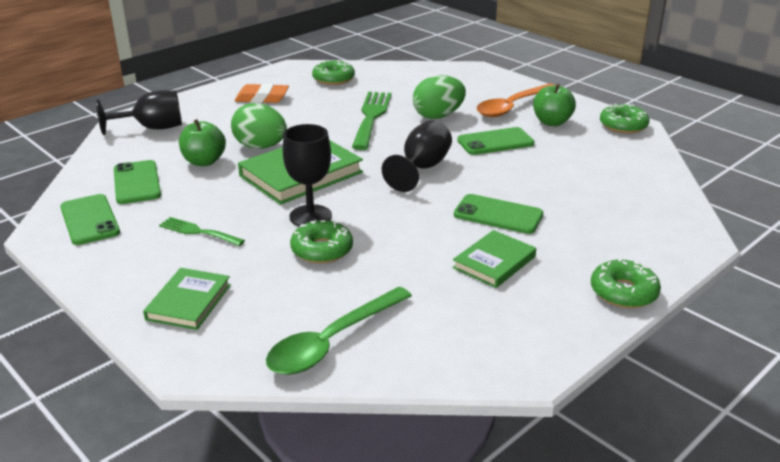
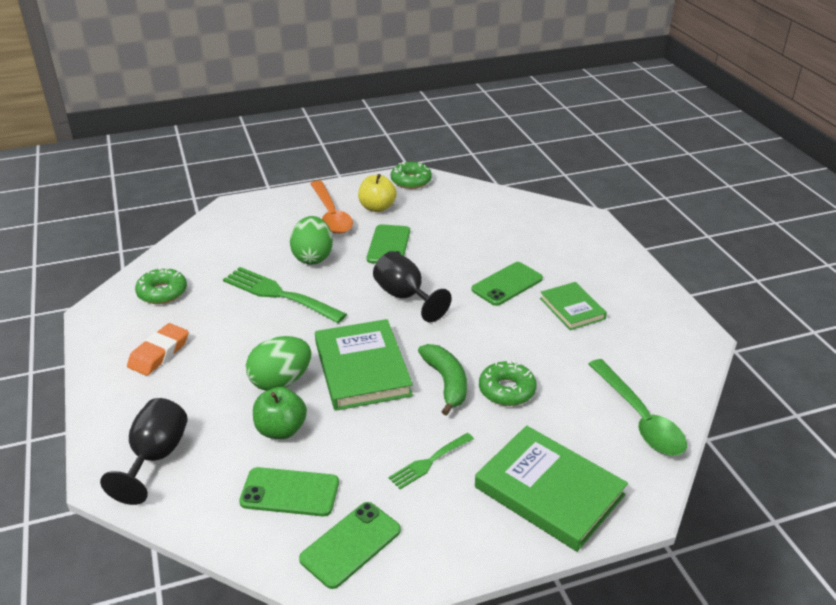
camera: 65 degrees left, 5 degrees up
(90, 220) = (350, 544): green phone -> green phone turned 45 degrees counterclockwise
(189, 302) = (549, 491): green book -> green book, size x1.68
(310, 216) = (446, 382): black goblet -> green banana
(552, 122) = (377, 207): green apple -> yellow apple
(623, 292) = (634, 269): green donut -> none

